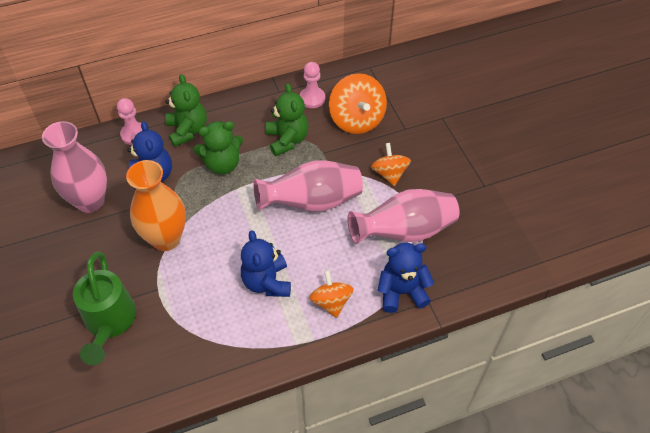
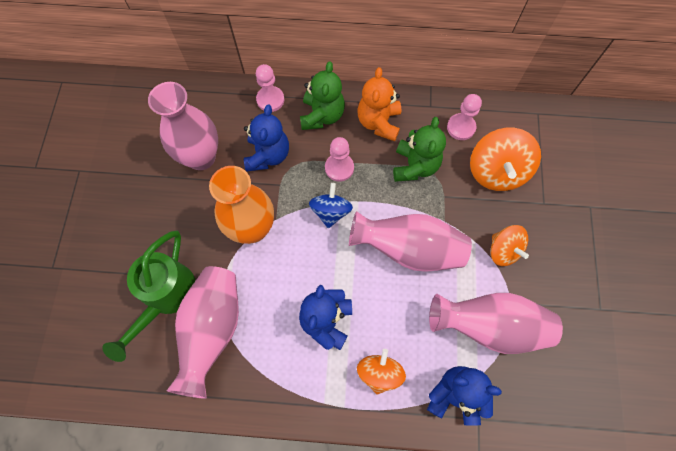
camera: 25 degrees right, 15 degrees up
(167, 330) = (212, 330): none -> pink vase
(222, 164) = (339, 168): green teddy bear -> pink pawn
(231, 199) = (331, 212): none -> blue spinning top
(240, 118) = (379, 122): none -> orange teddy bear
(389, 173) = (503, 250): orange spinning top -> orange spinning top turned 135 degrees clockwise

